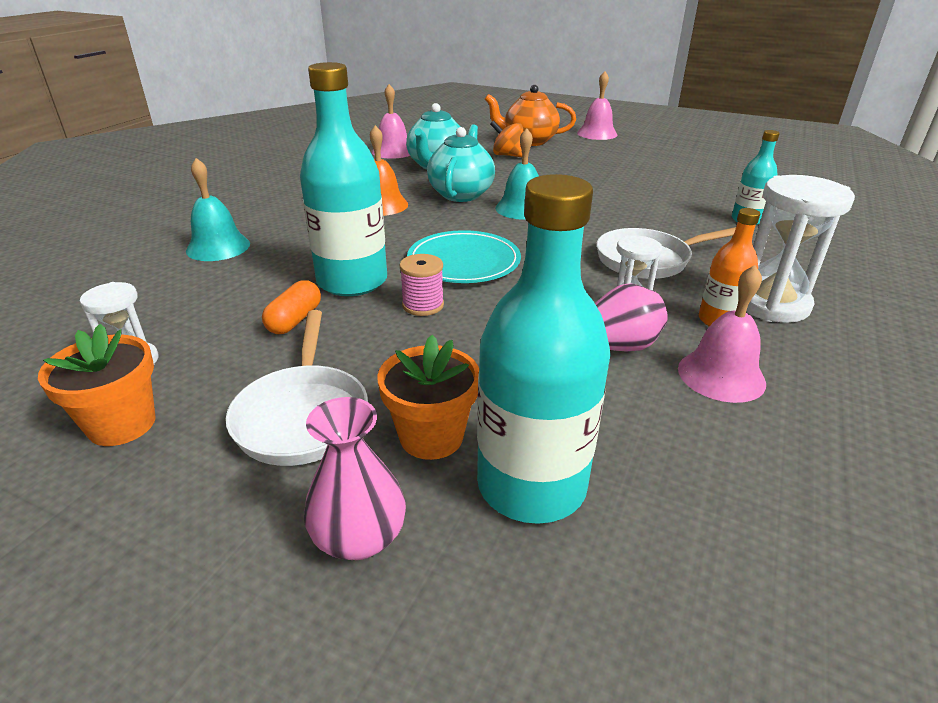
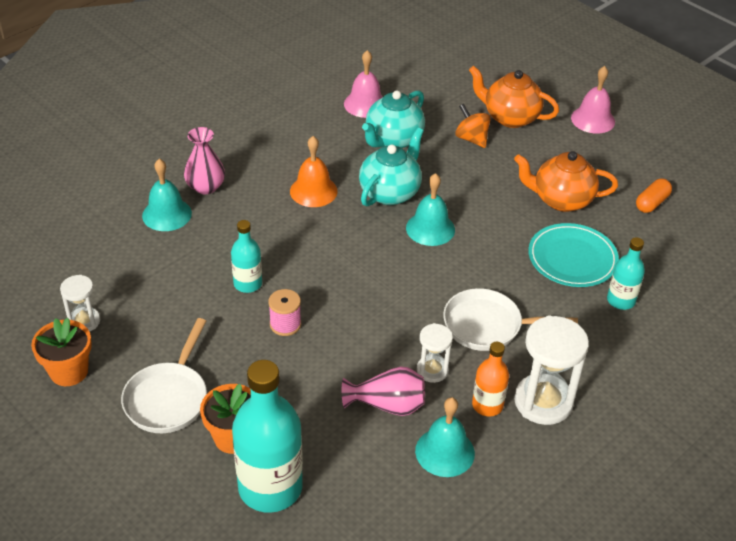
camera: 20 degrees right, 10 degrees up
(295, 320) = (193, 313): orange capsule -> orange capsule (652, 203)
(352, 281) = (248, 284): turquoise bottle -> turquoise bottle, size x0.53
(359, 537) = (167, 486): pink vase -> pink vase (205, 187)
(464, 262) = (340, 285): turquoise plate -> turquoise plate (572, 258)
(621, 174) = (561, 200): none -> orange teapot
(721, 375) = (445, 452): pink bell -> turquoise bell

